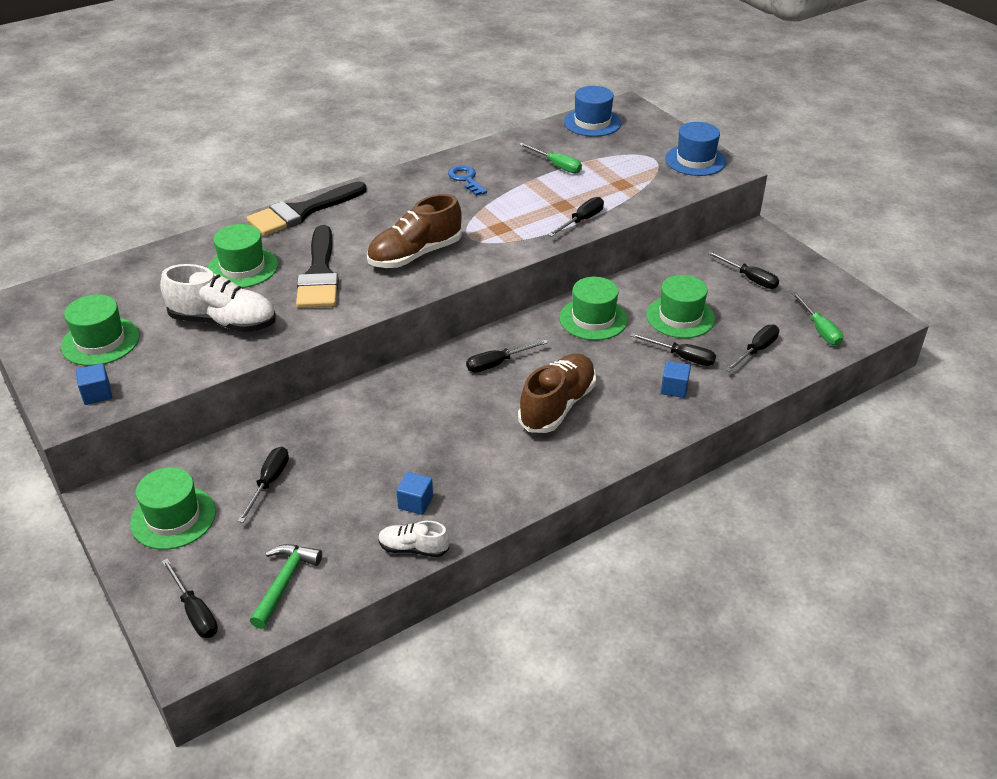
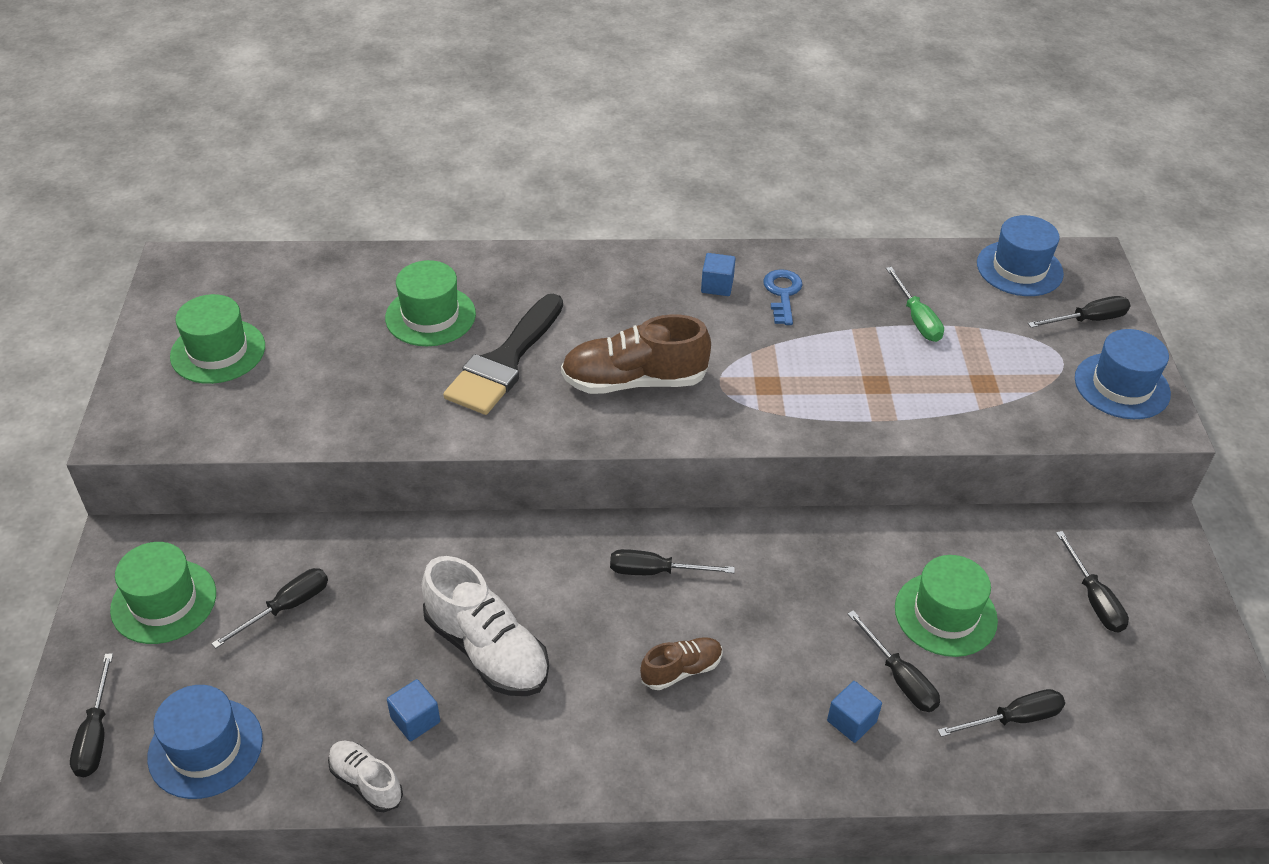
camera: 30 degrees right, 5 degrees up
(97, 394) = (164, 419): blue cube -> blue cube (717, 286)
(223, 322) = (355, 382): white shoe -> white shoe (487, 650)
(284, 582) = (205, 748): green hammer -> blue hat
(302, 212) = (552, 264): black brush -> none
(557, 406) = (681, 670): brown shoe -> brown shoe, size x0.54
(581, 221) = (883, 418): black screwdriver -> black screwdriver (1088, 320)
(593, 319) = (825, 562): green hat -> none
(819, 329) = (1136, 730): green screwdriver -> none

